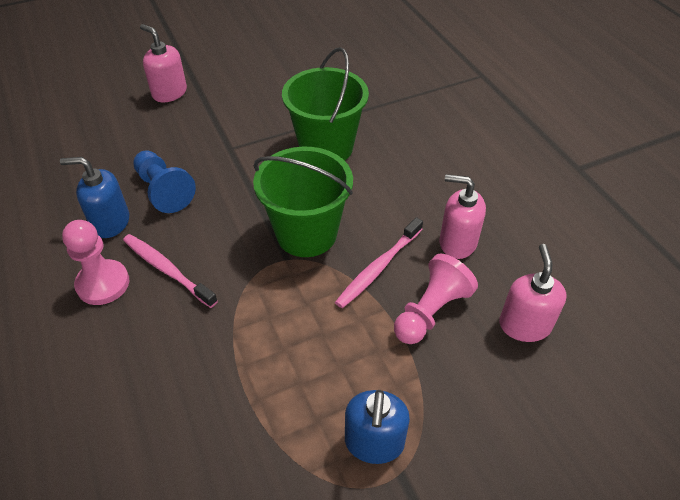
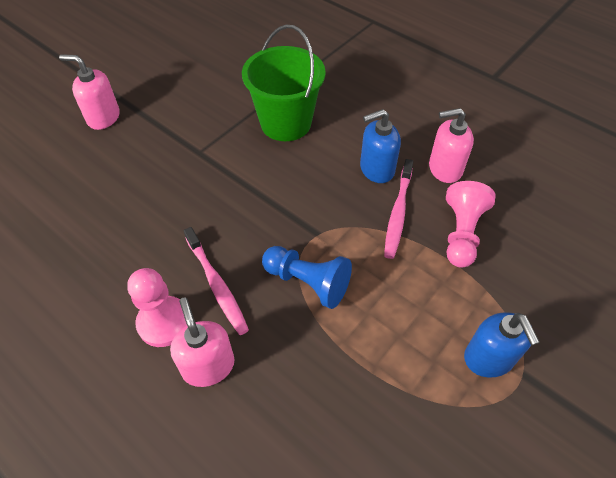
camera: 25 degrees left, 5 degrees up
(110, 222) = (130, 262): blue soap dispenser -> blue soap dispenser (376, 169)
(164, 191) = (163, 213): blue pawn -> blue pawn (308, 282)
(167, 269) = (216, 285): pink toothbrush -> pink toothbrush turned 135 degrees counterclockwise
(306, 234) = (320, 206): green bucket -> none
(524, 325) = (535, 216): pink soap dispenser -> pink soap dispenser (208, 366)

